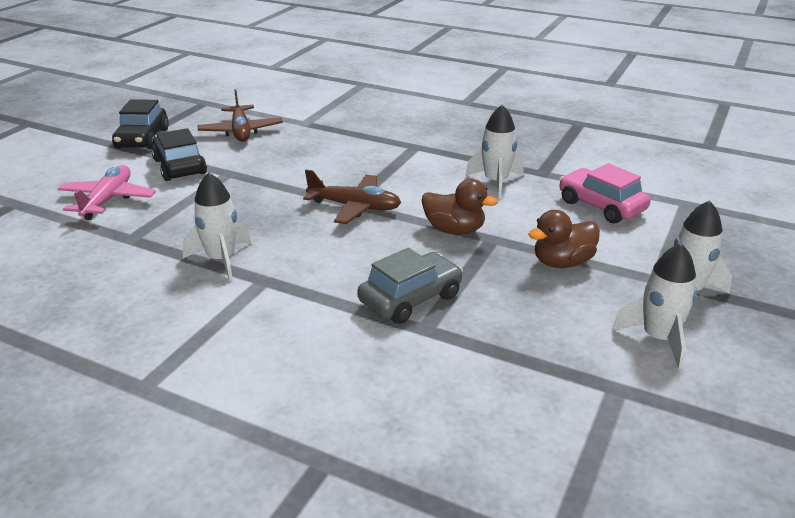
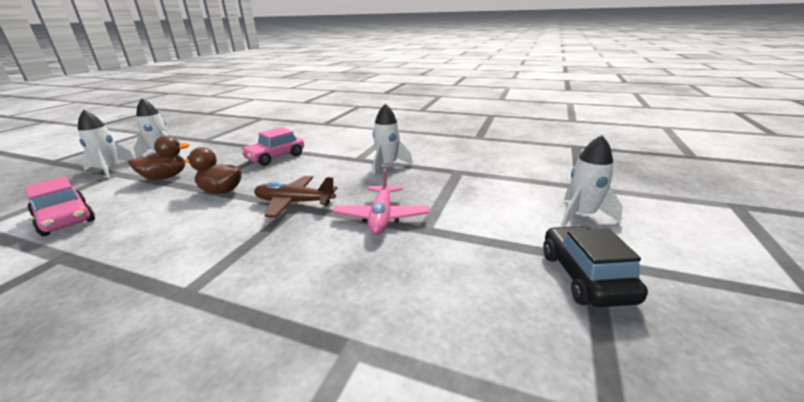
camera: 175 degrees right, 5 degrees down
(108, 200) = (509, 193): pink plane -> pink plane (381, 217)
(180, 166) = (483, 233): black car -> none
(241, 131) = (454, 308): brown plane -> none
(410, 299) = (275, 157): grey car -> pink car
(496, 182) = (135, 238): white rocket -> white rocket (581, 215)

